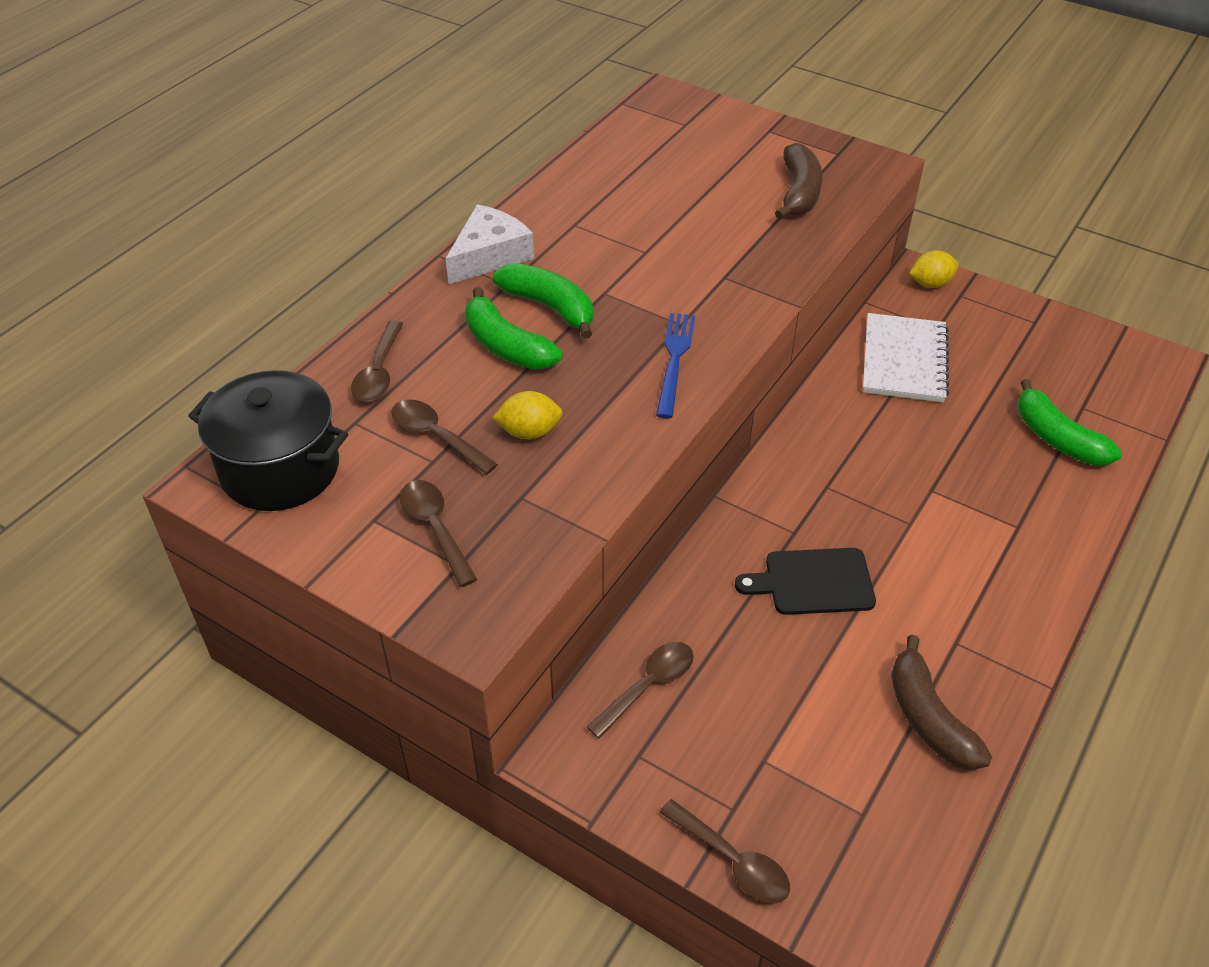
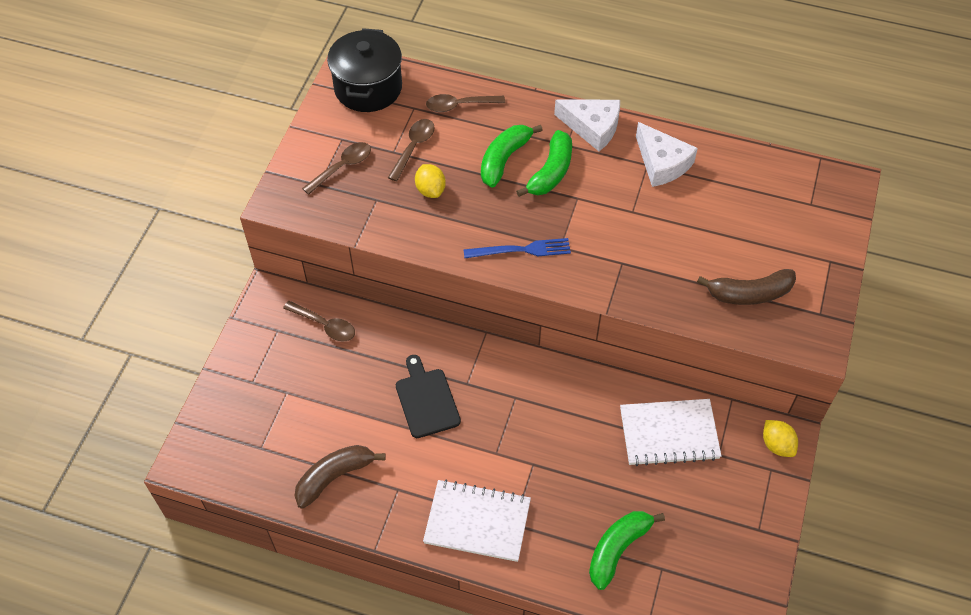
camera: 75 degrees right, 10 degrees up
(578, 212) = (662, 163): none -> white cheese
(732, 861) = (220, 387): brown spoon -> none
(1013, 563) = (477, 521): none -> white notebook

